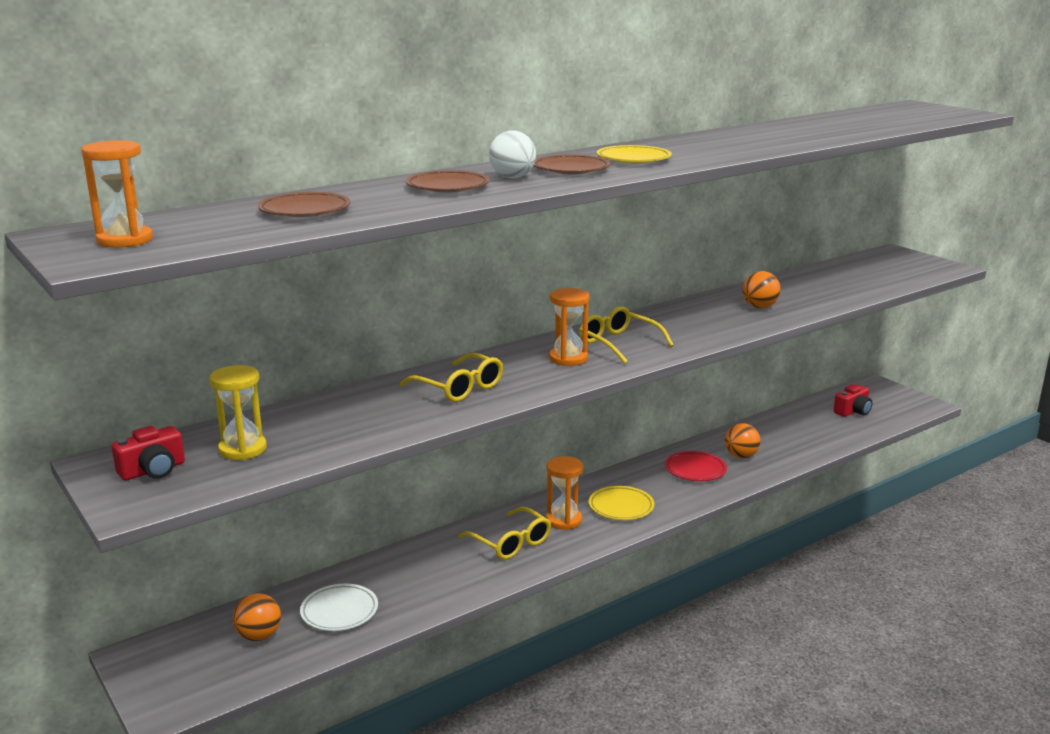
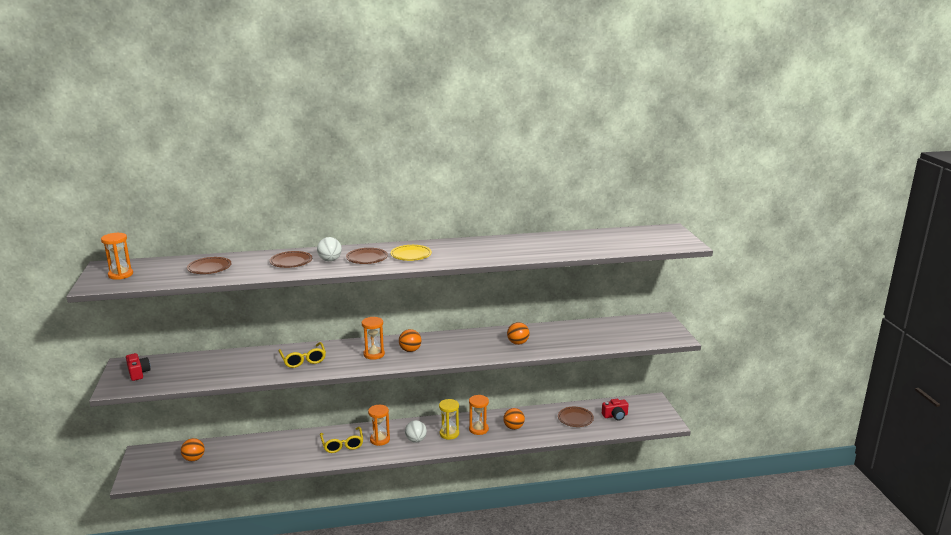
camera: 25 degrees right, 0 degrees up
(153, 470) = (138, 373): red camera -> red camera turned 105 degrees counterclockwise
(242, 449) = (180, 371): yellow hourglass -> yellow hourglass (449, 434)
(339, 611) = (235, 457): white plate -> none
(618, 343) = (410, 350): yellow glasses -> orange ball
(621, 507) = (416, 440): yellow plate -> white ball
(695, 470) = (478, 429): red plate -> orange hourglass
(808, 426) = (575, 419): none -> brown plate

